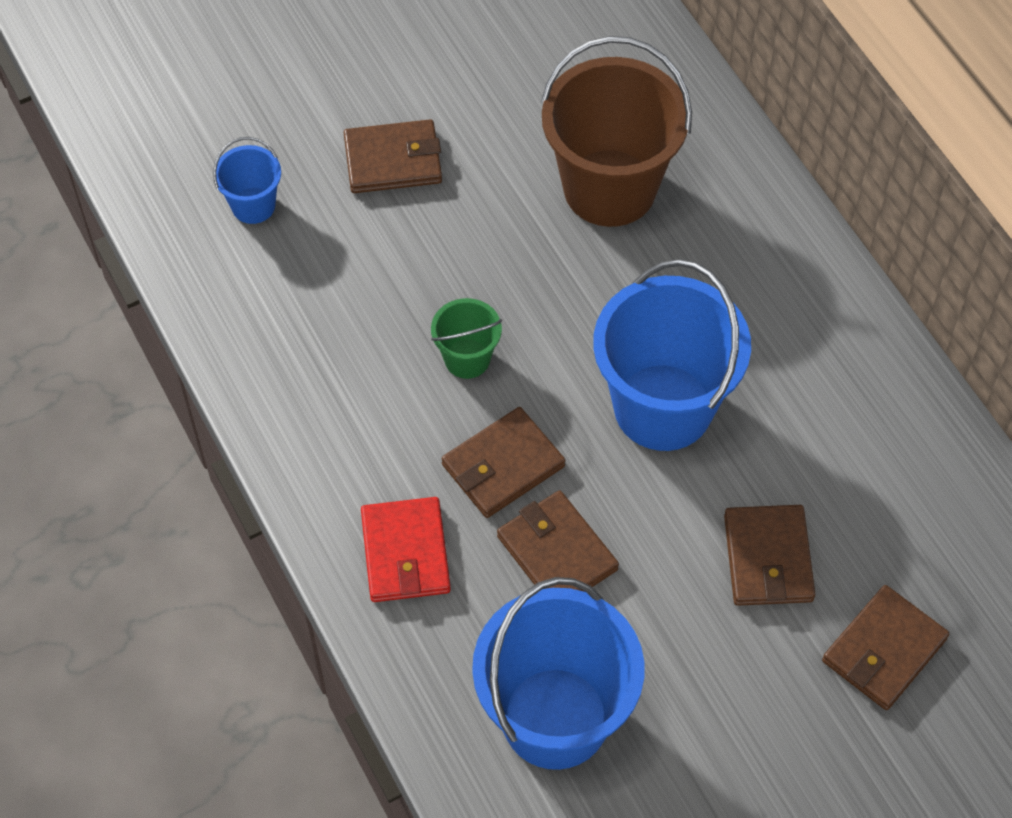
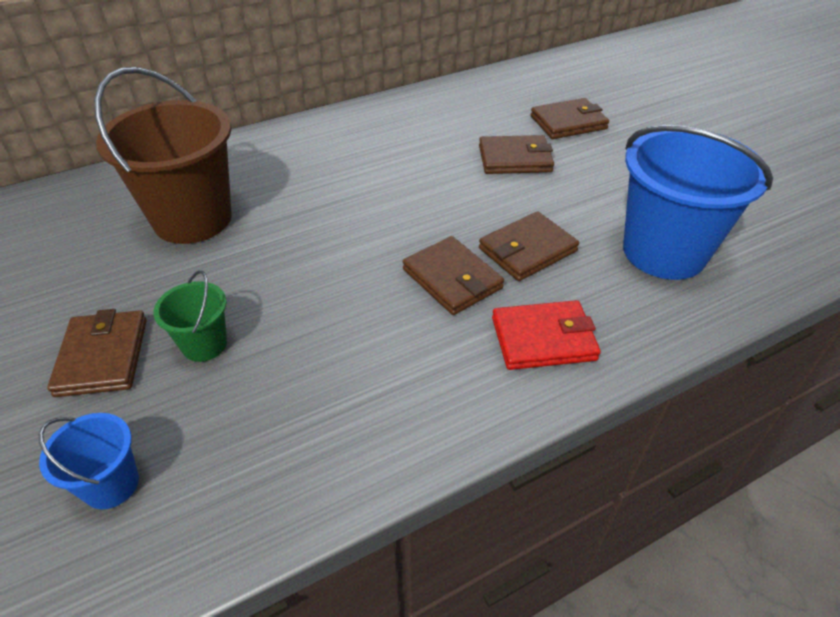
camera: 90 degrees left, 15 degrees down
(467, 358) = (345, 301): green bucket -> green bucket (204, 344)
(663, 407) = (399, 197): blue bucket -> none
(884, 650) = (568, 122): brown wallet -> brown wallet turned 60 degrees counterclockwise

